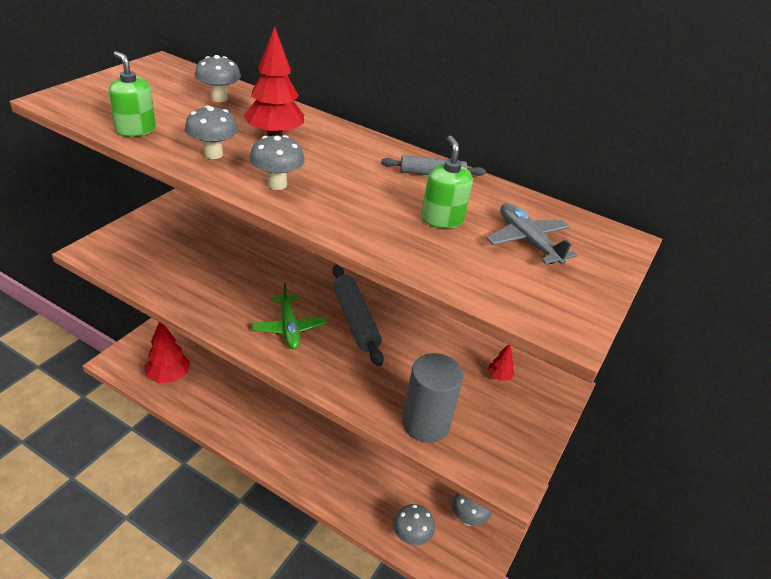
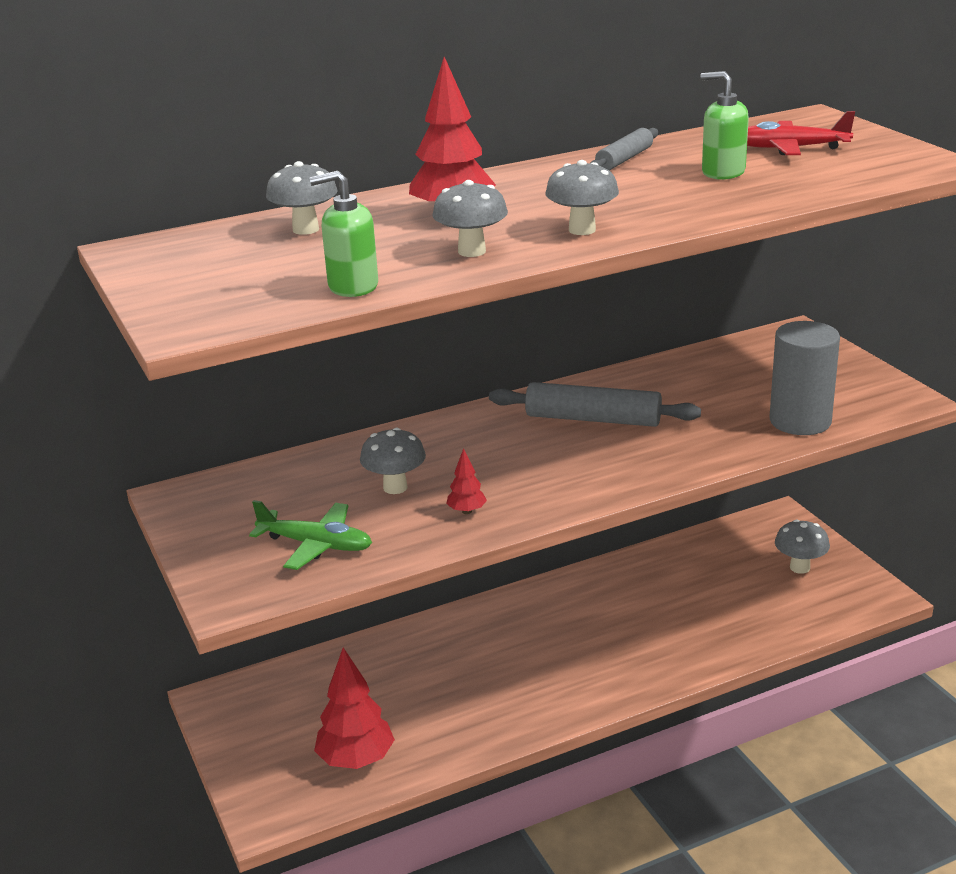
camera: 50 degrees left, 10 degrees down
(289, 328) = (570, 467): green plane -> green plane (316, 545)
(411, 537) = (800, 618): grey mushroom -> grey mushroom (395, 487)
(499, 376) = (758, 360): red tree -> red tree (466, 511)
(527, 241) = (790, 148): grey plane -> red plane

